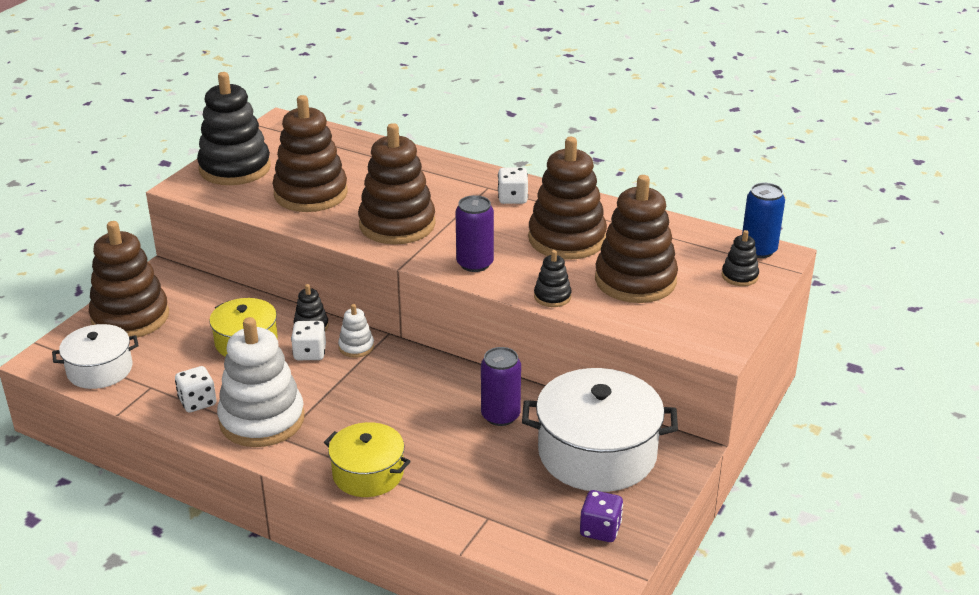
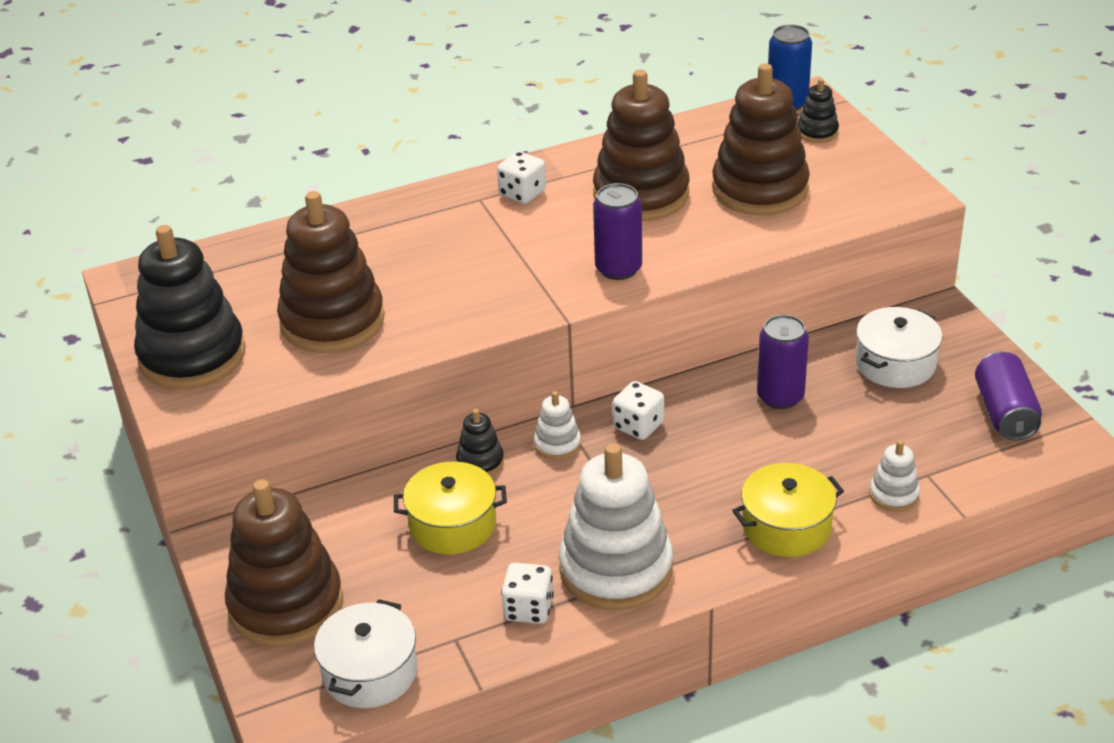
camera: 50 degrees left, 5 degrees up
(310, 353) = (530, 483): white dice -> white dice (638, 426)
(397, 225) = (479, 287): brown stacking toy -> none
(449, 510) = (894, 495): none -> white stacking toy
(552, 296) = (733, 247): black stacking toy -> none
(597, 453) = (895, 364): white pot -> white pot, size x0.59
(600, 529) = (1005, 413): purple dice -> purple can

